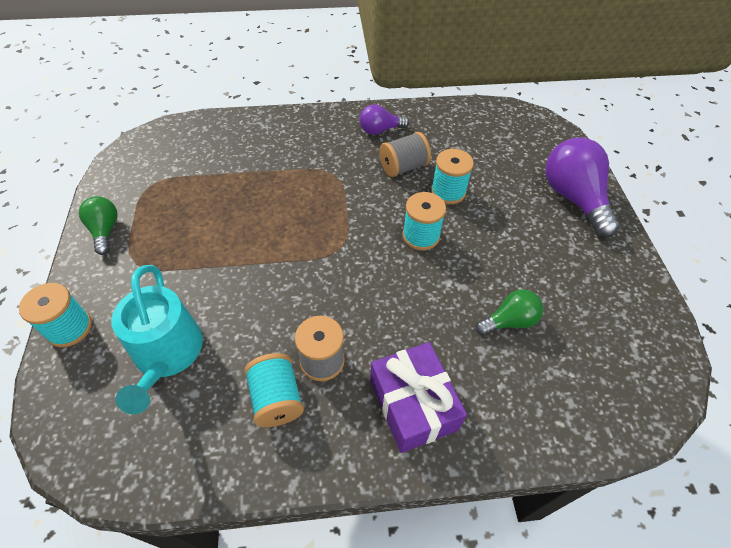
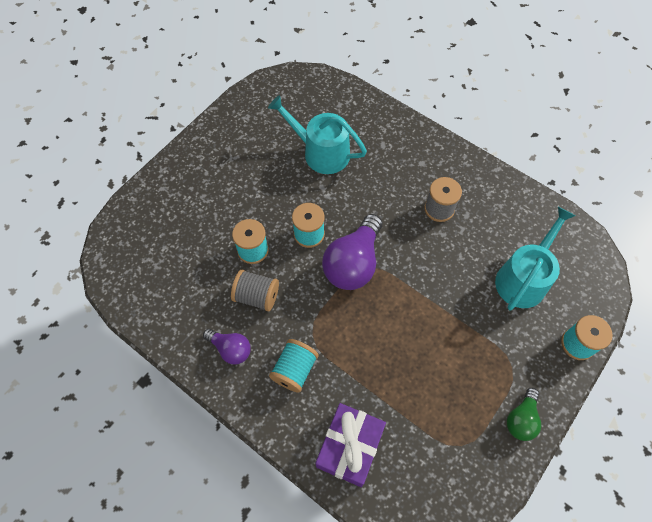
camera: 135 degrees left, 10 degrees up
(276, 399) = (478, 209): turquoise spool -> turquoise spool (294, 370)
(413, 404) = (412, 156): purple gift -> purple gift (349, 447)
(509, 321) = (321, 152): green light bulb -> turquoise watering can
(573, 198) = (185, 181): purple light bulb -> purple light bulb (353, 263)

